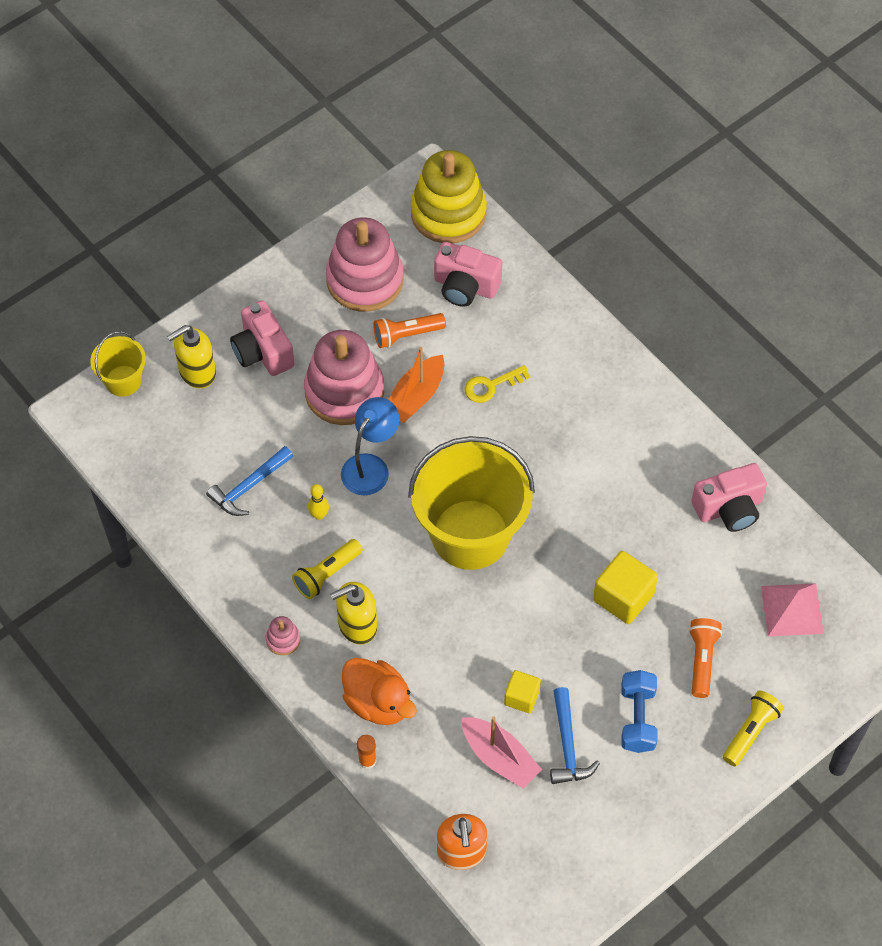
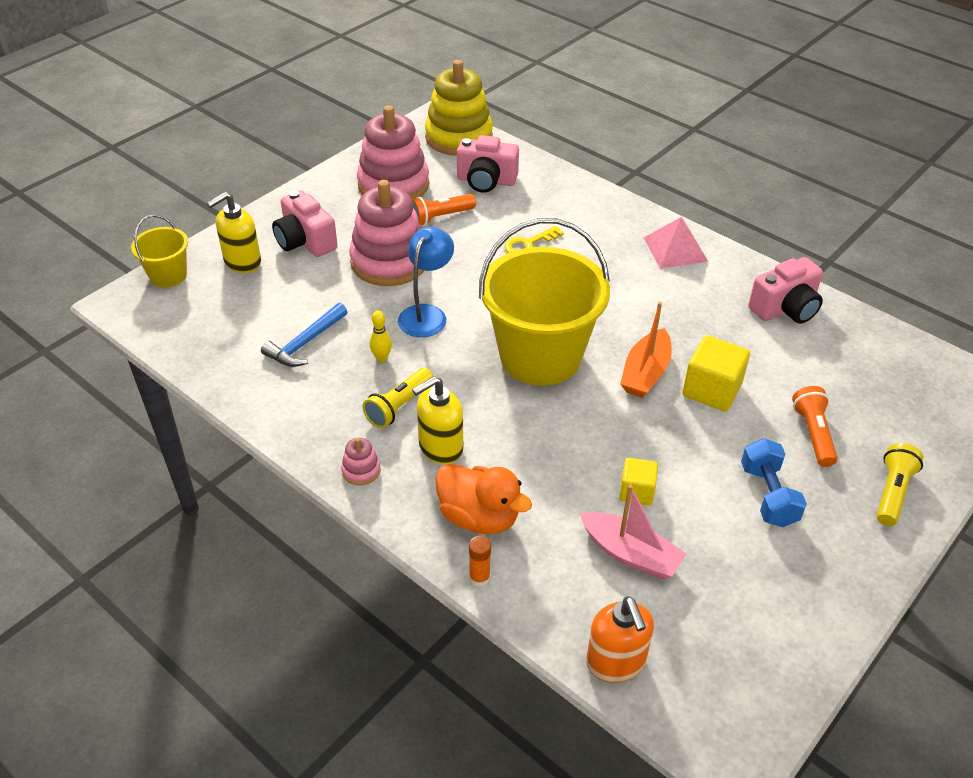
camera: 10 degrees left, 15 degrees down
(415, 397) = (459, 259): orange boat -> orange boat (645, 373)
(567, 745) = (702, 531): blue hammer -> none
(792, 609) = (882, 380): pink pyramid -> pink pyramid (675, 249)

